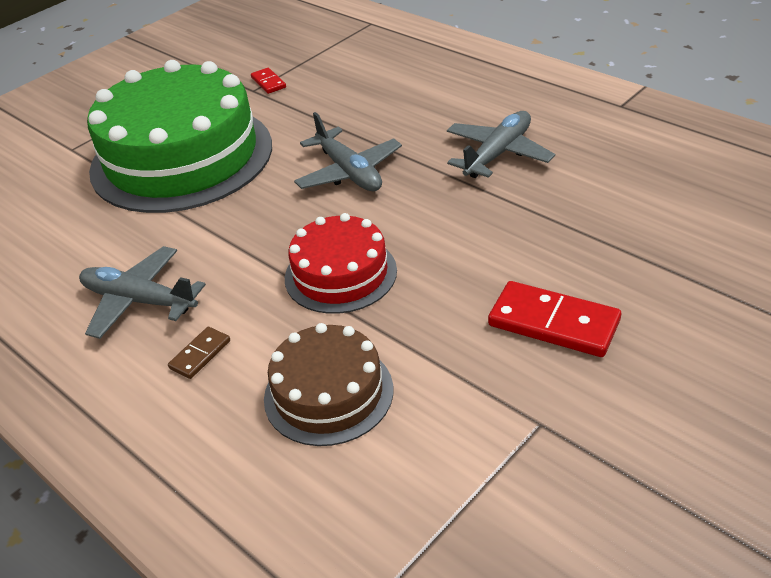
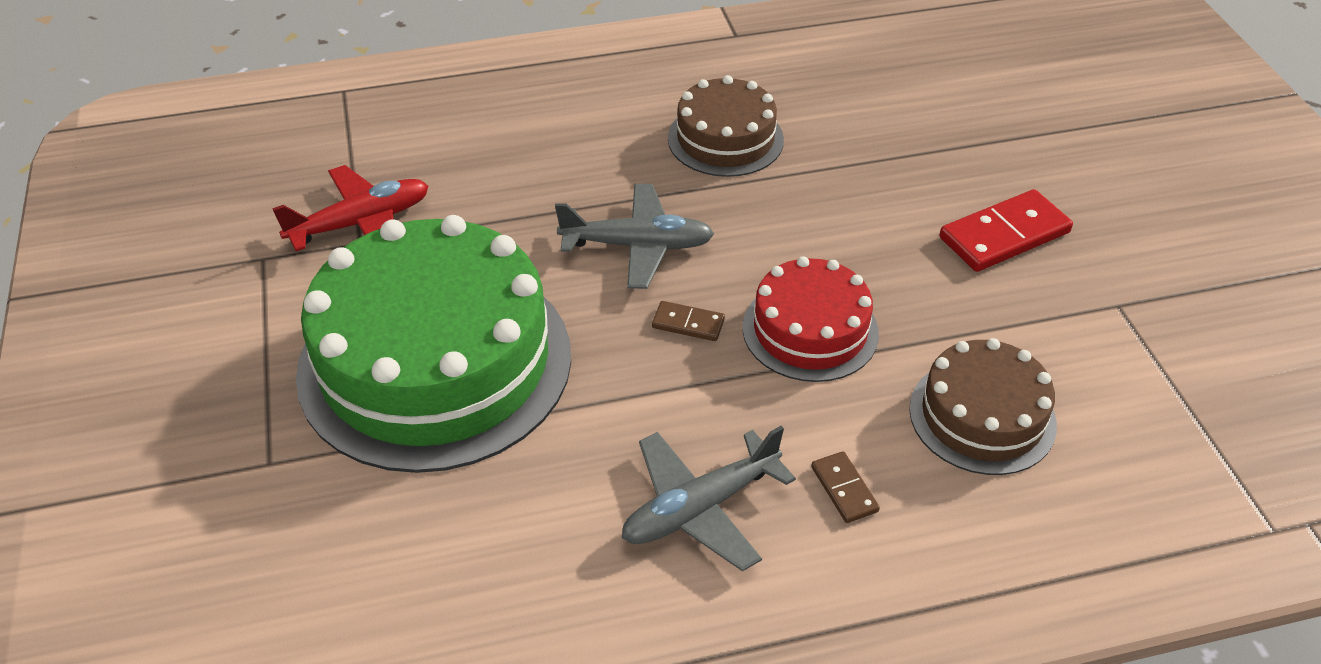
camera: 60 degrees left, 5 degrees up
(268, 82) = (361, 223): red domino -> red plane
(296, 223) = (688, 324): none -> brown domino
(498, 154) = (725, 139): grey plane -> brown cake

